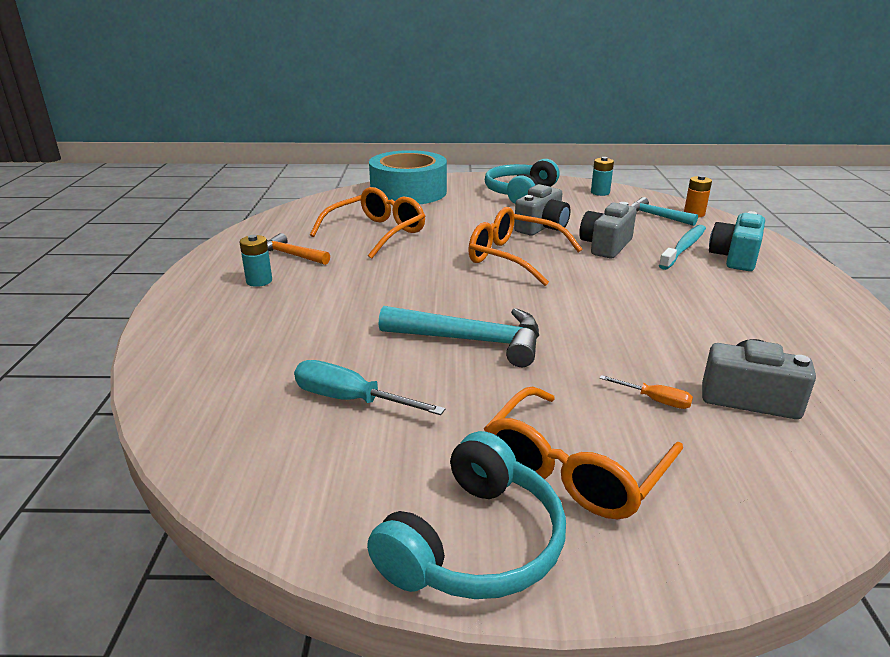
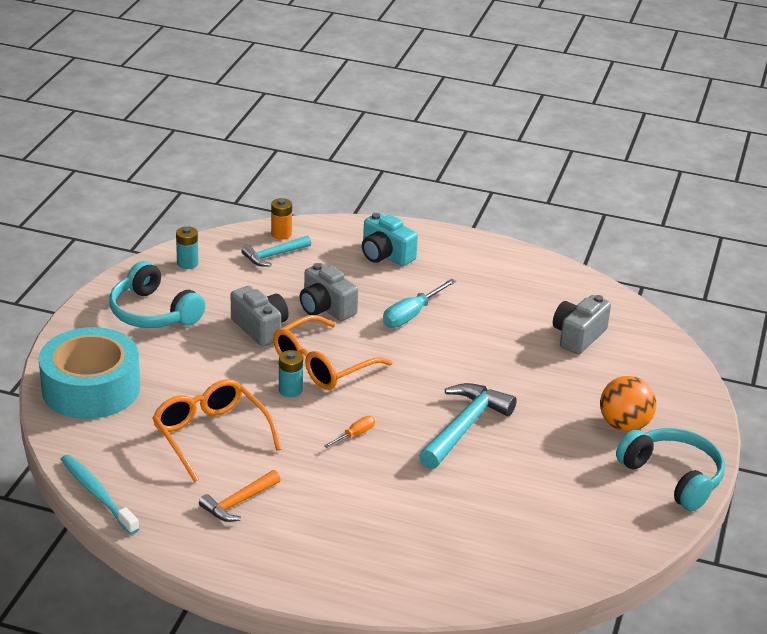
camera: 75 degrees left, 5 degrees up
(259, 281) = (294, 530): turquoise battery -> turquoise battery (290, 390)
(350, 400) = (524, 501): turquoise screwdriver -> turquoise screwdriver (411, 315)
(574, 468) = (624, 425): orange glasses -> orange ball
(655, 400) = (569, 372): orange screwdriver -> orange screwdriver (355, 434)
(683, 248) = (353, 270): turquoise toothbrush -> turquoise toothbrush (97, 494)

